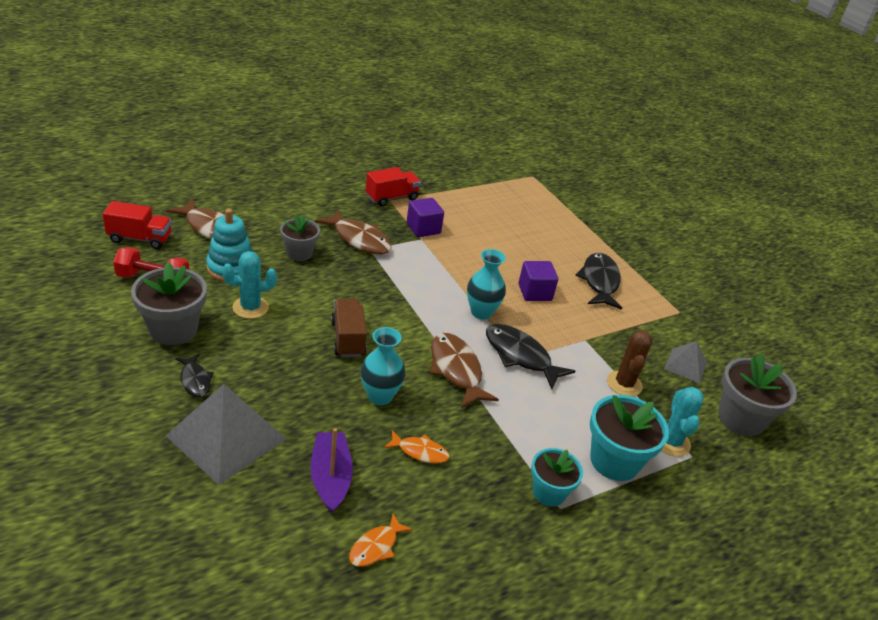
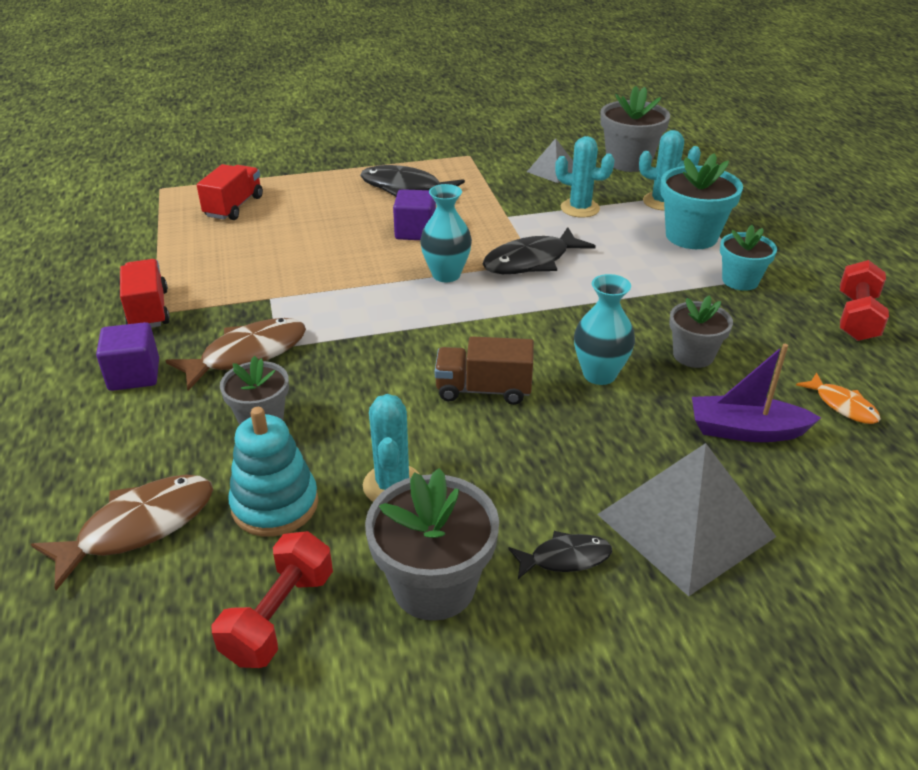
camera: 70 degrees left, 0 degrees up
(140, 238) = (126, 641): red truck -> red truck (234, 207)
(420, 452) = (693, 355): orange fish -> grey flower pot
(423, 229) = (245, 293): purple cube -> purple cube (134, 375)
(456, 370) = (553, 309): brown fish -> none
(519, 580) = (857, 317): none -> red dumbbell
(624, 384) = (580, 208): brown cactus -> turquoise cactus

